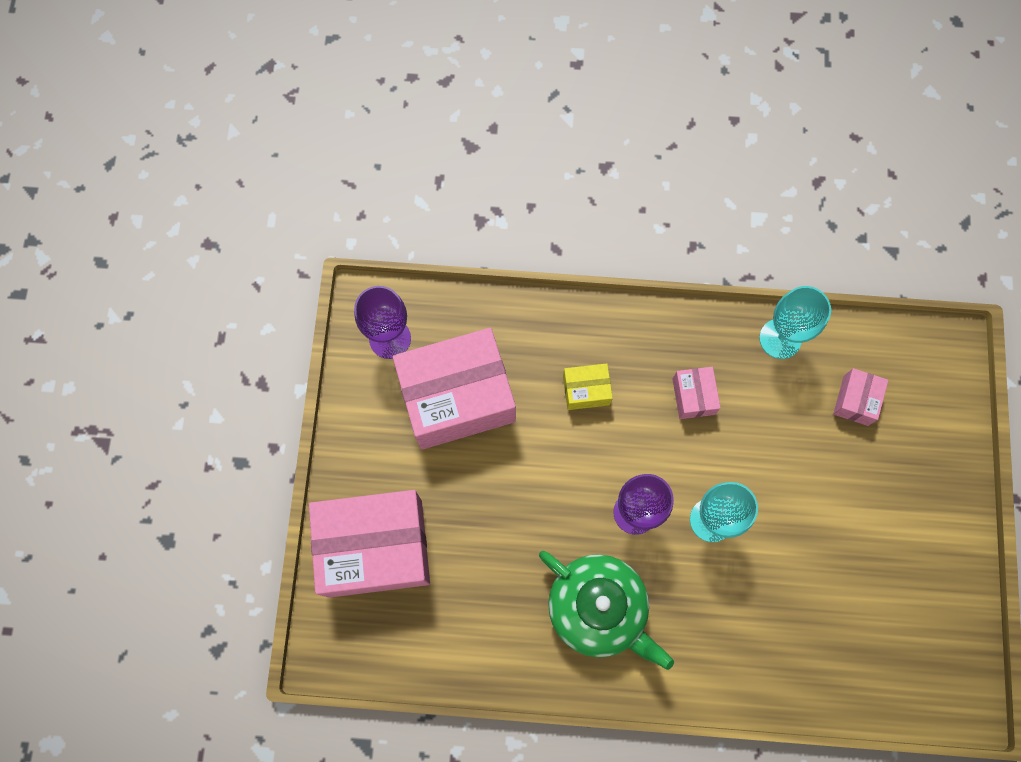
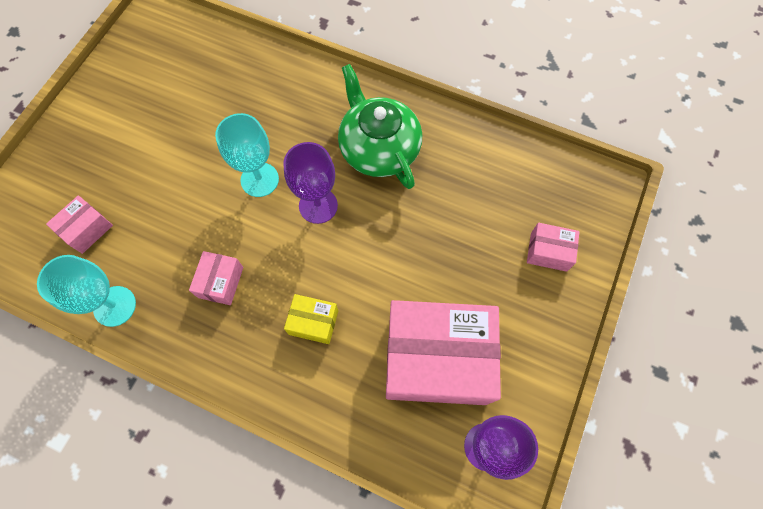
camera: 160 degrees left, 5 degrees down
(375, 547) = (548, 252): pink box -> pink box, size x0.44

